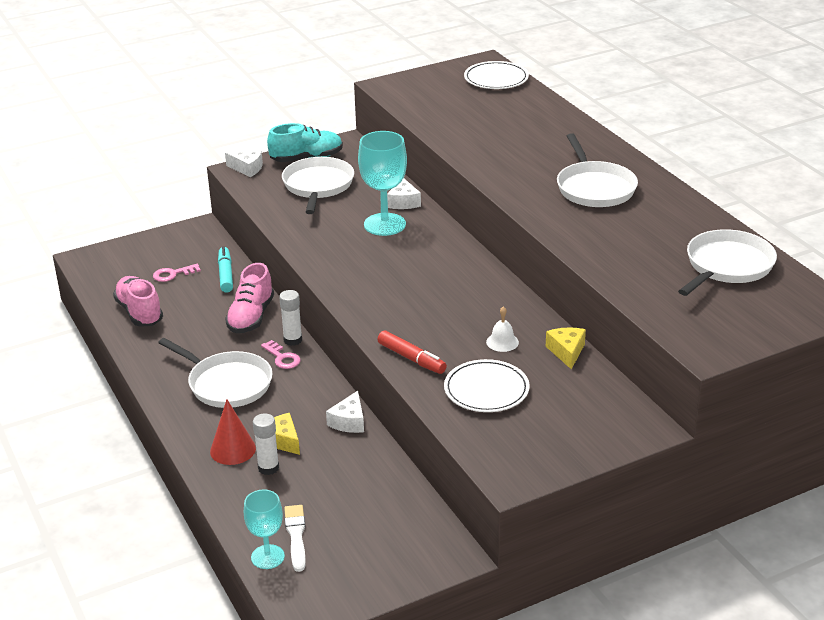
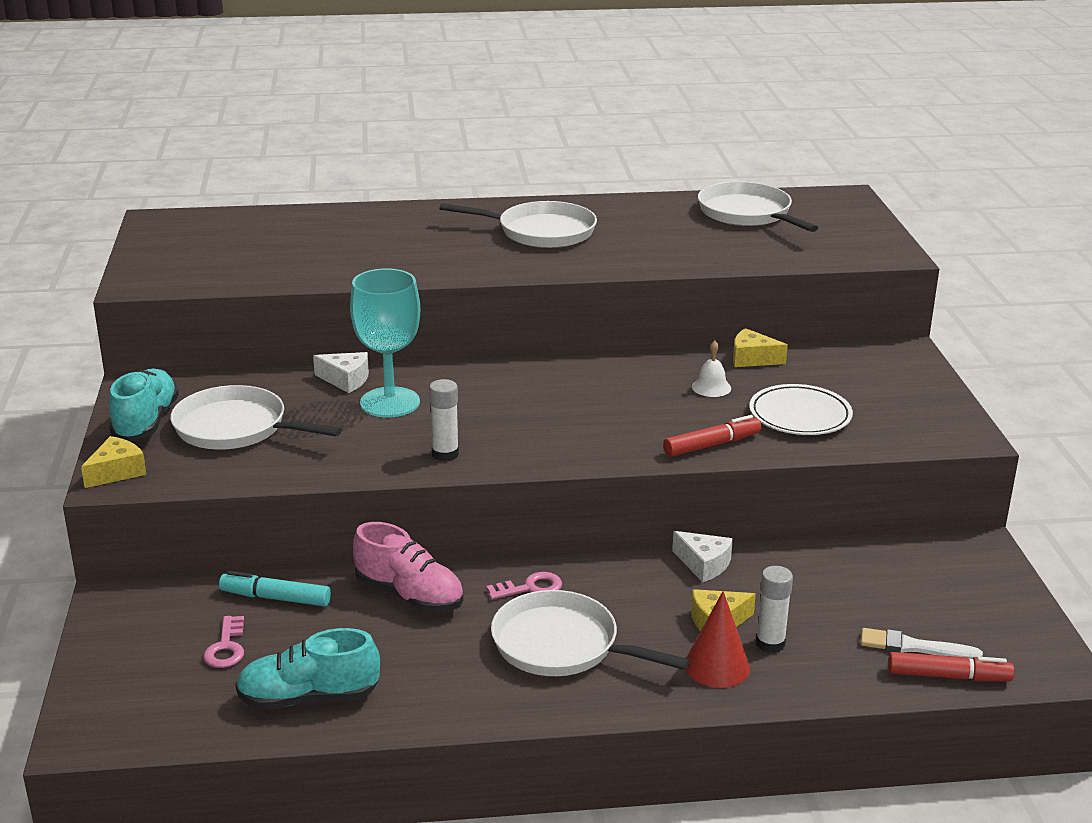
camera: 70 degrees left, 5 degrees down
(139, 312) = (308, 698): pink shoe -> turquoise shoe
(227, 384) = (561, 645): white pan -> white pan turned 120 degrees counterclockwise
(247, 168) = (117, 472): white cheese -> yellow cheese
(267, 557) = (948, 676): turquoise goblet -> red marker
(293, 340) = (494, 572): white glue stick -> white glue stick (445, 454)
(496, 79) = (214, 223): white plate -> none

